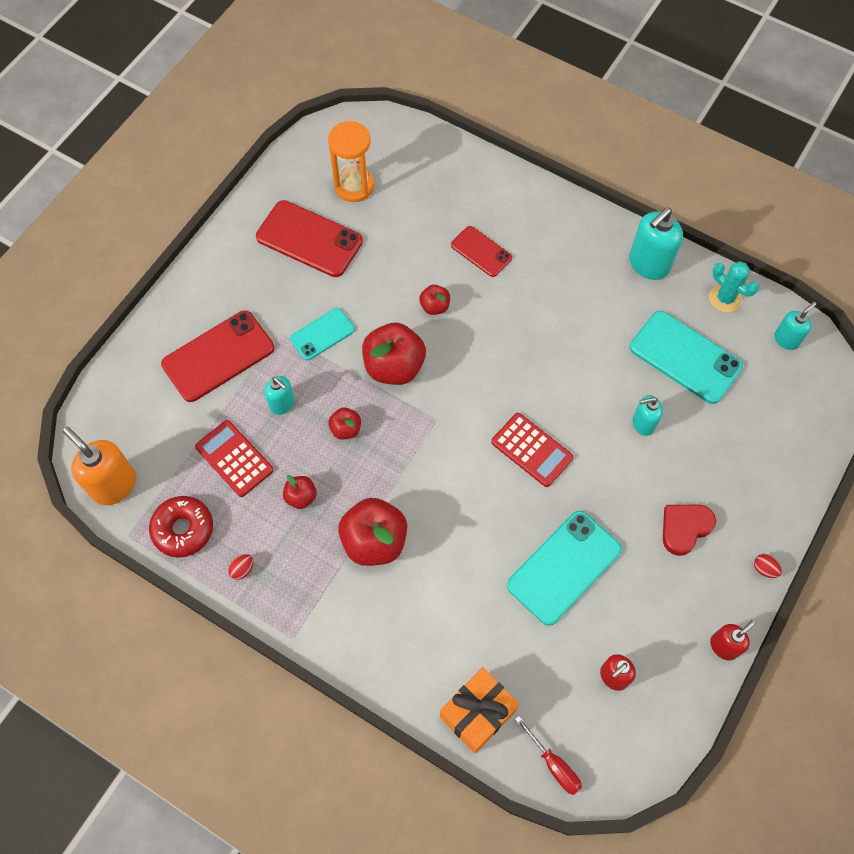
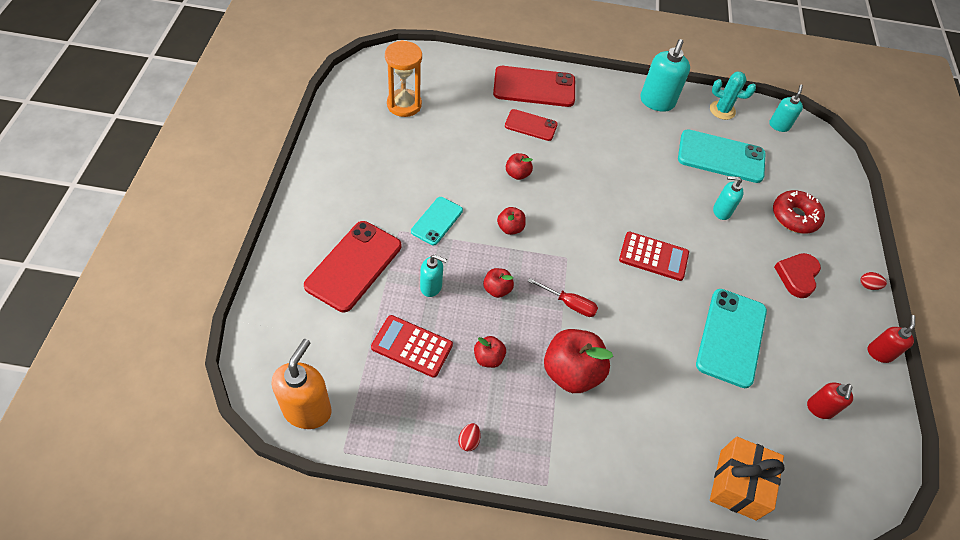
camera: 30 degrees left, 10 degrees down
(114, 485) = (307, 410): orange soap dispenser -> orange soap dispenser turned 90 degrees clockwise
(183, 529) = (395, 425): red donut -> red donut (794, 217)
(309, 239) = (387, 152): red phone -> red phone (534, 87)
(394, 366) = (510, 228): red apple -> red apple, size x0.50
(553, 764) = (821, 501): red screwdriver -> red screwdriver (569, 304)
(643, 423) = (721, 211): turquoise soap dispenser -> turquoise soap dispenser turned 45 degrees clockwise

